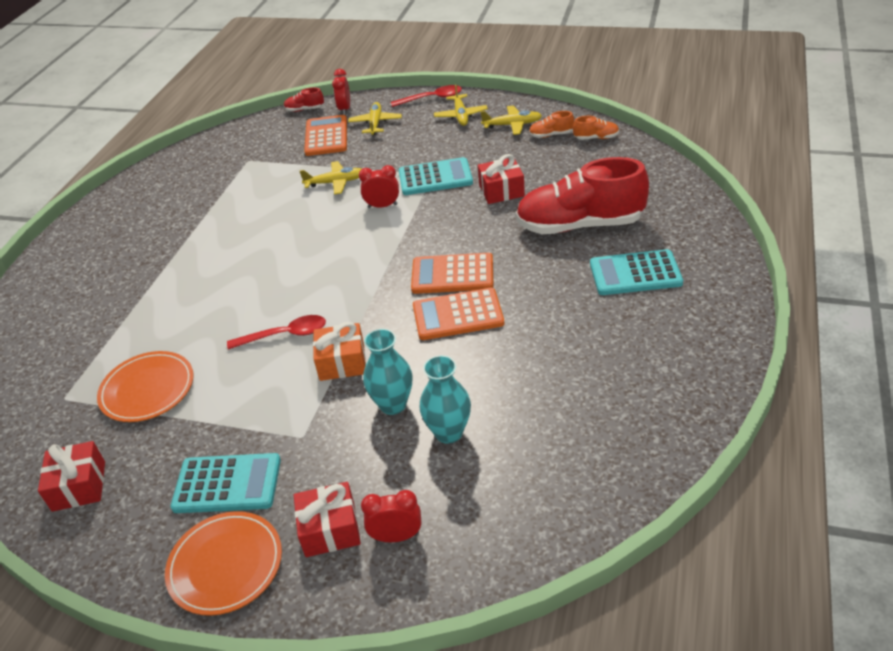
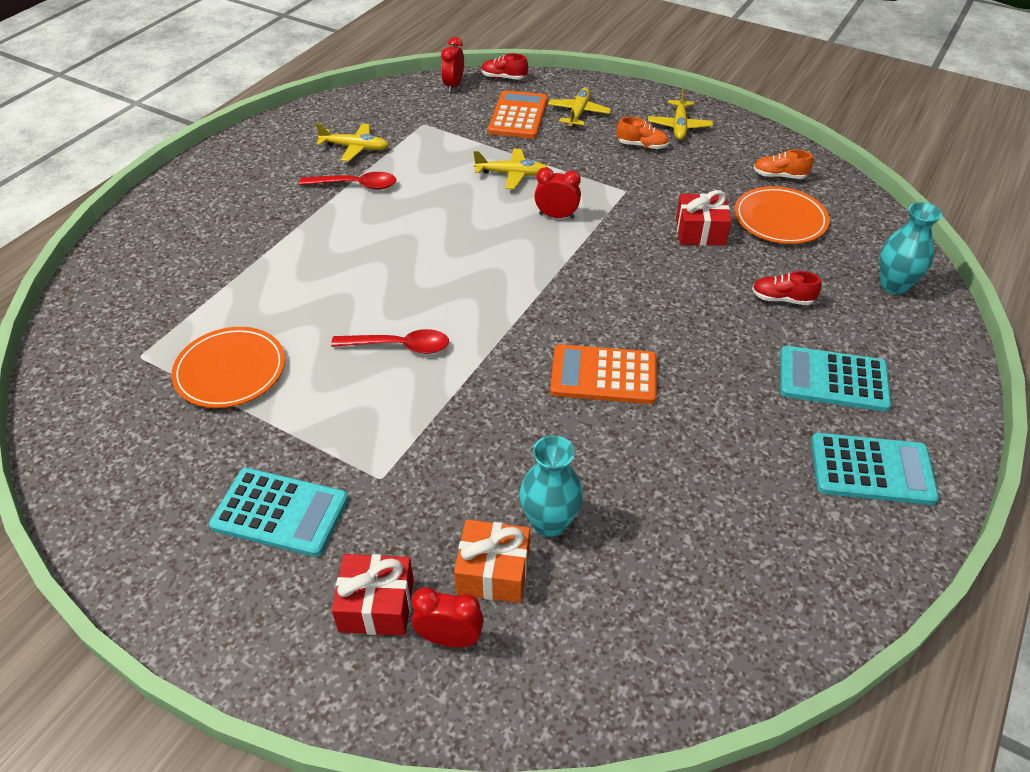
camera: 10 degrees right, 5 degrees up
(79, 486) = (122, 466): red gift -> none
(225, 565) = (247, 614): orange plate -> orange plate (780, 219)
(342, 362) = (453, 398): orange gift -> orange gift (493, 572)
(345, 109) = (548, 88): red clock -> red clock (453, 86)
(393, 404) = (495, 468): turquoise vase -> turquoise vase (894, 285)
(432, 98) = (652, 98): red spoon -> red spoon (356, 185)
(435, 178) = (627, 196): turquoise calculator -> turquoise calculator (872, 470)
(452, 274) = (612, 322): orange calculator -> none
(512, 125) = (736, 152): yellow plane -> yellow plane (355, 148)
(579, 225) = (782, 299): red shoe -> red shoe, size x0.40
(596, 138) = (833, 193): orange shoe -> orange shoe (642, 145)

